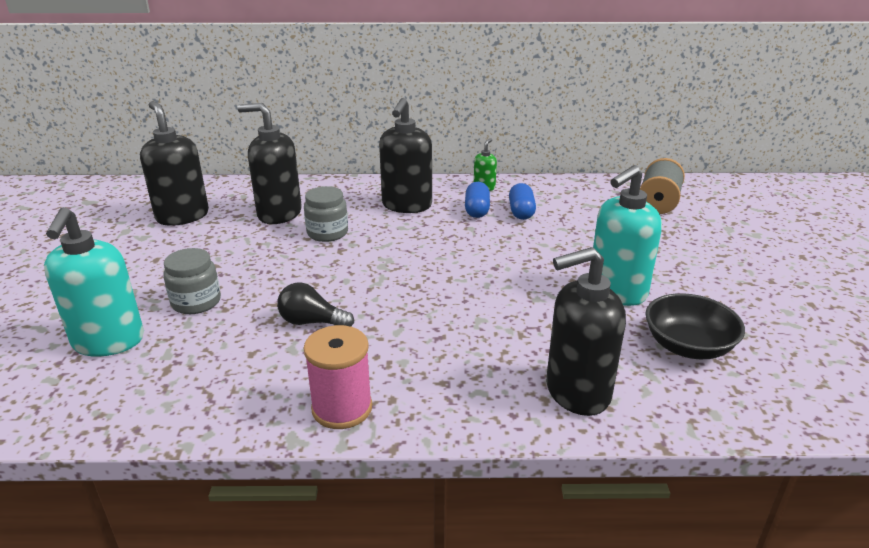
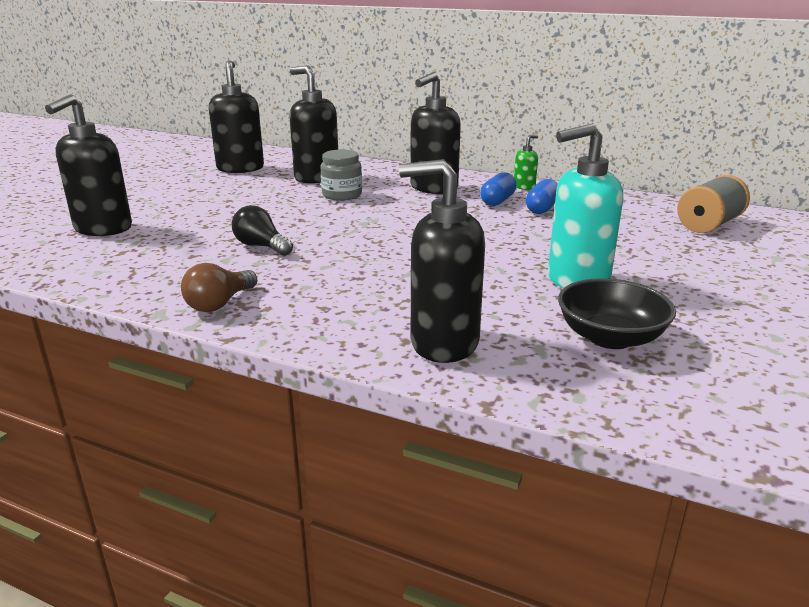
camera: 25 degrees right, 5 degrees down
(108, 342) = (103, 229): turquoise soap dispenser -> black soap dispenser
(196, 302) = (189, 218): grey jar -> none
(342, 408) = (219, 304): pink spool -> brown light bulb

